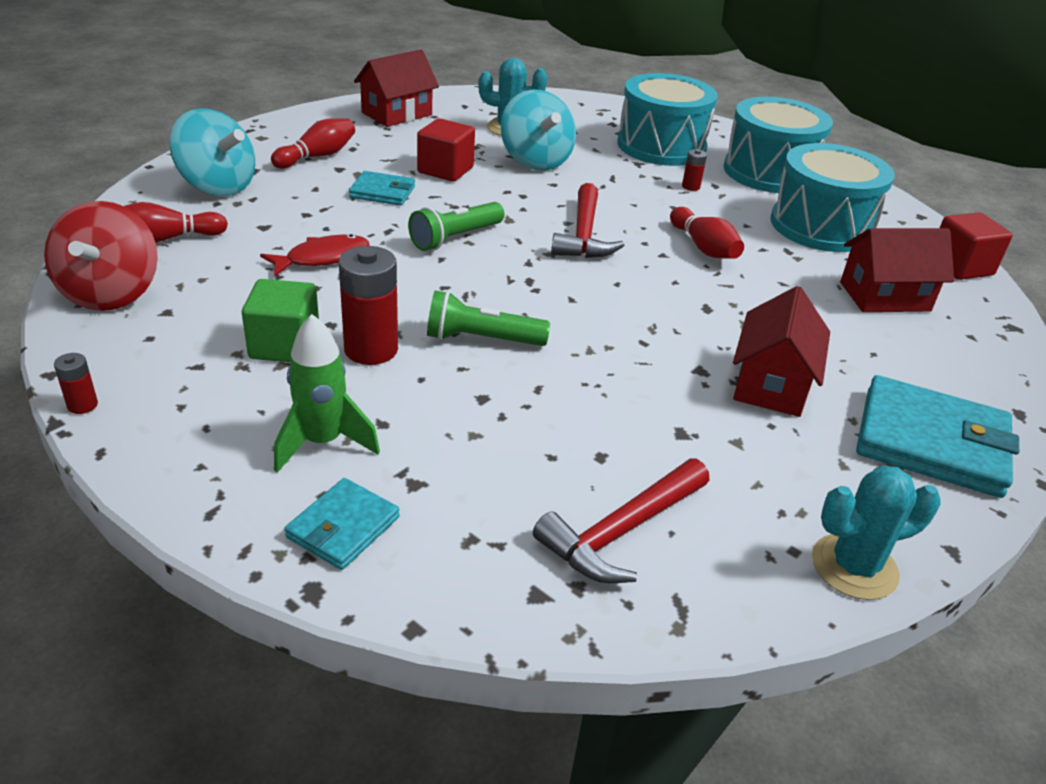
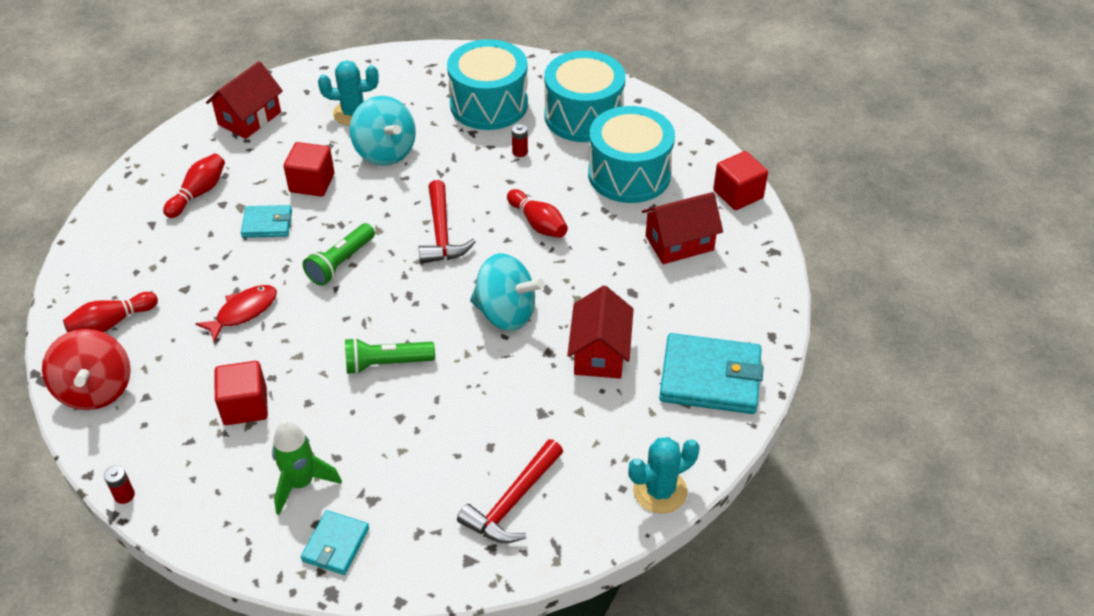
camera: 10 degrees left, 10 degrees up
(218, 186) = (129, 252): turquoise spinning top -> turquoise spinning top (506, 313)
(284, 345) = (245, 406): green cube -> red cube
(371, 349) = (309, 394): red battery -> none

